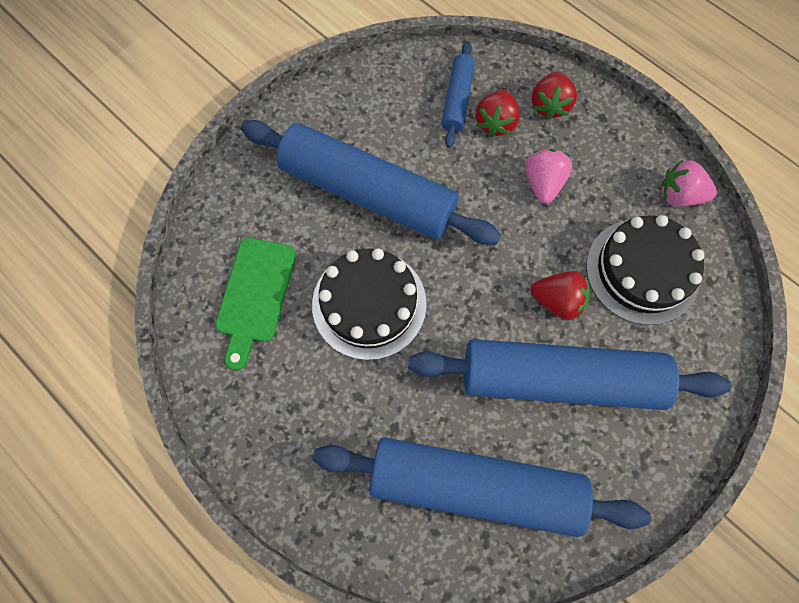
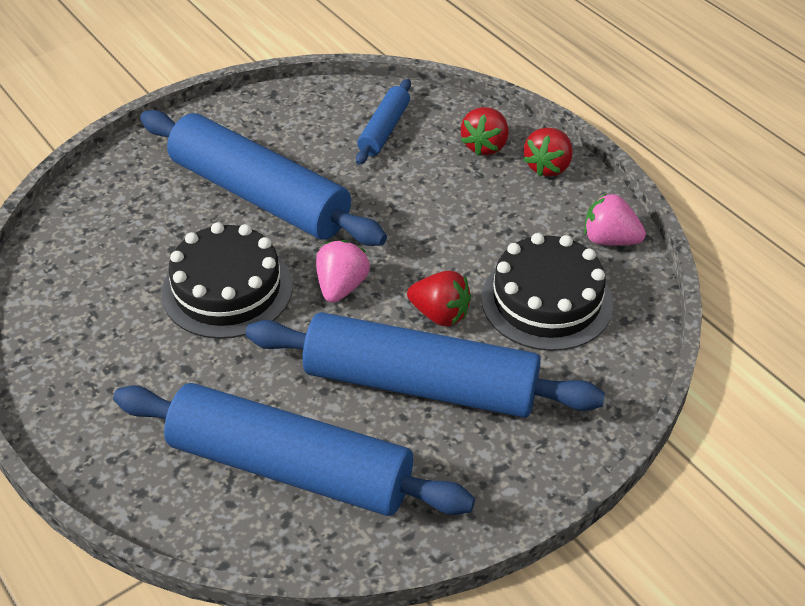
camera: 10 degrees right, 25 degrees down
(255, 295) = (105, 266): green cutting board -> none
(495, 123) = (420, 153): red strawberry -> red strawberry (548, 167)
(543, 183) = (456, 210): pink strawberry -> pink strawberry (341, 287)

